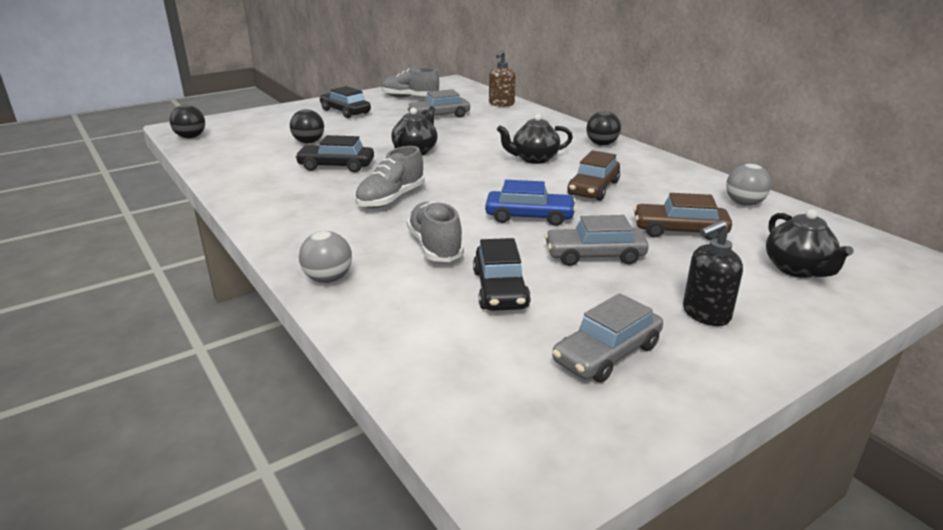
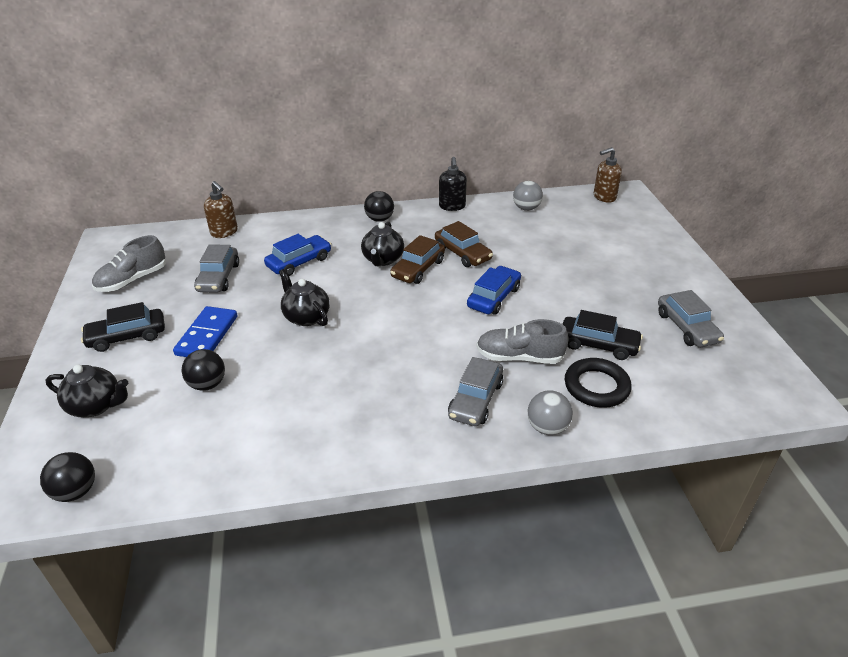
camera: 65 degrees left, 10 degrees up
(336, 166) = (301, 377): black car -> none
(364, 129) = (207, 335): none -> blue domino
(391, 199) = (411, 359): grey shoe -> none
(416, 298) = (596, 386): none -> black ring
(490, 133) = (299, 262): none -> blue car
(594, 255) = (569, 290): grey car -> grey car (475, 400)
(679, 231) = (551, 246): brown car -> brown car (418, 269)
(705, 314) = (655, 278): black soap dispenser -> black soap dispenser (452, 206)
(797, 269) = (618, 229): black teapot -> black teapot (96, 406)
(870, 247) = (604, 197): none -> brown soap dispenser

